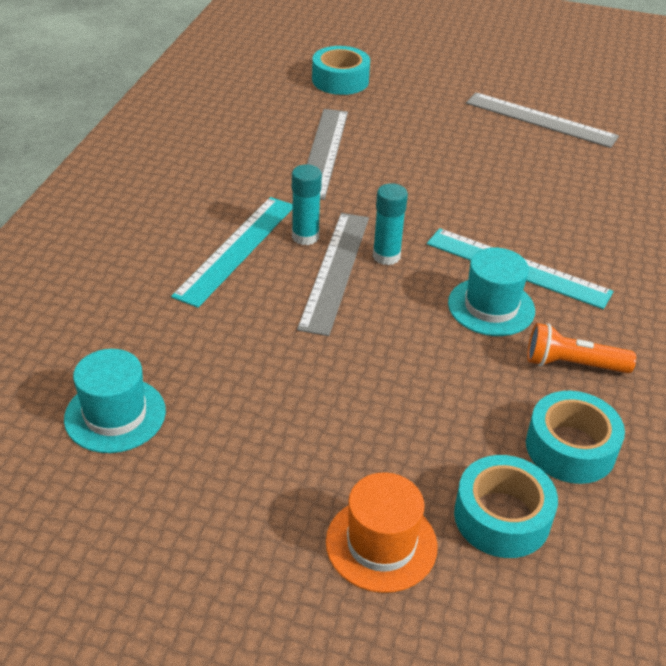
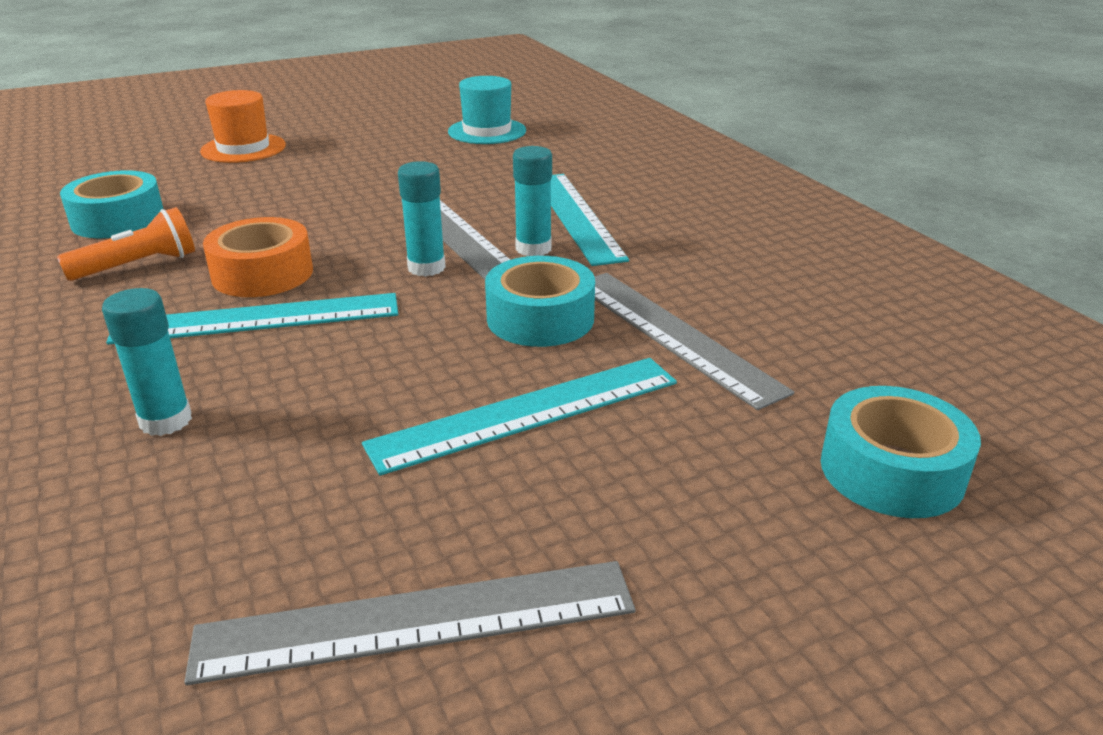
camera: 140 degrees right, 10 degrees down
(435, 154) = (526, 412): none -> turquoise ruler
(491, 307) = (262, 274): turquoise hat -> orange tape
(502, 517) = (162, 178): turquoise tape -> turquoise tape (540, 318)
(595, 226) = (166, 421): none -> turquoise glue stick

